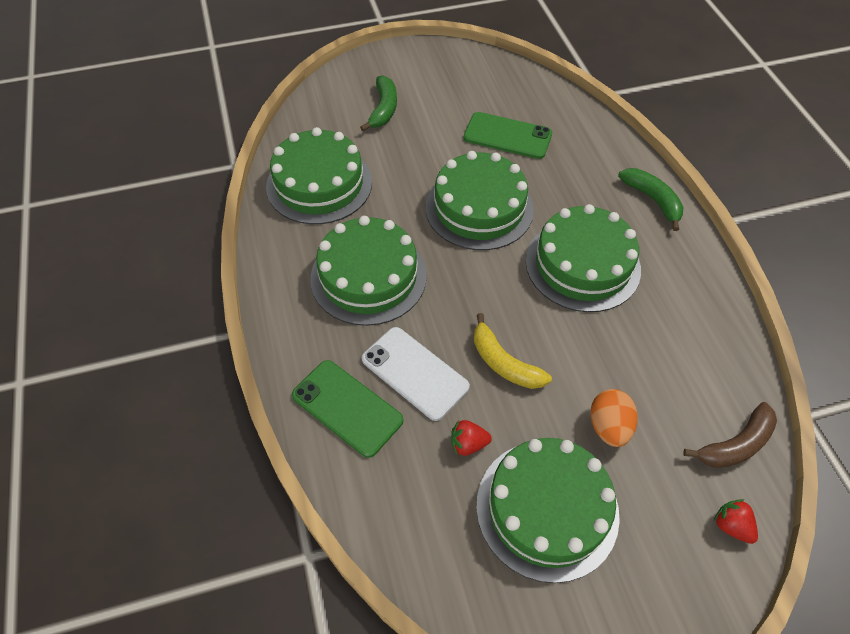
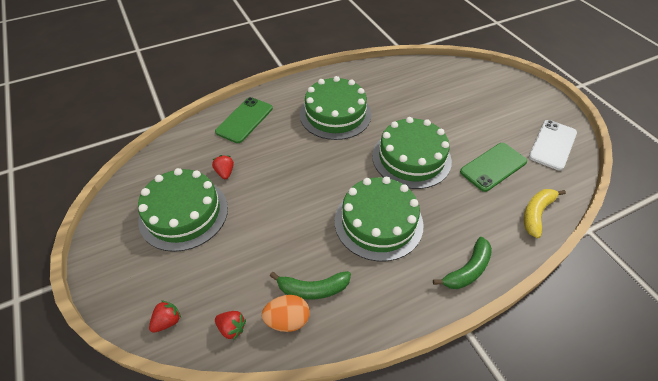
camera: 80 degrees right, 5 degrees down
(319, 184) = (400, 82): green cake -> none
(383, 109) = (483, 99): green banana -> green banana (313, 289)
(414, 373) = (270, 143): white phone -> white phone (552, 145)
(504, 363) = (284, 184): yellow banana -> yellow banana (536, 214)
(507, 136) = (493, 167): green phone -> green phone turned 45 degrees clockwise
(609, 427) = (241, 244): orange egg -> orange egg (287, 320)
(735, 444) = (232, 328): brown banana -> red strawberry

